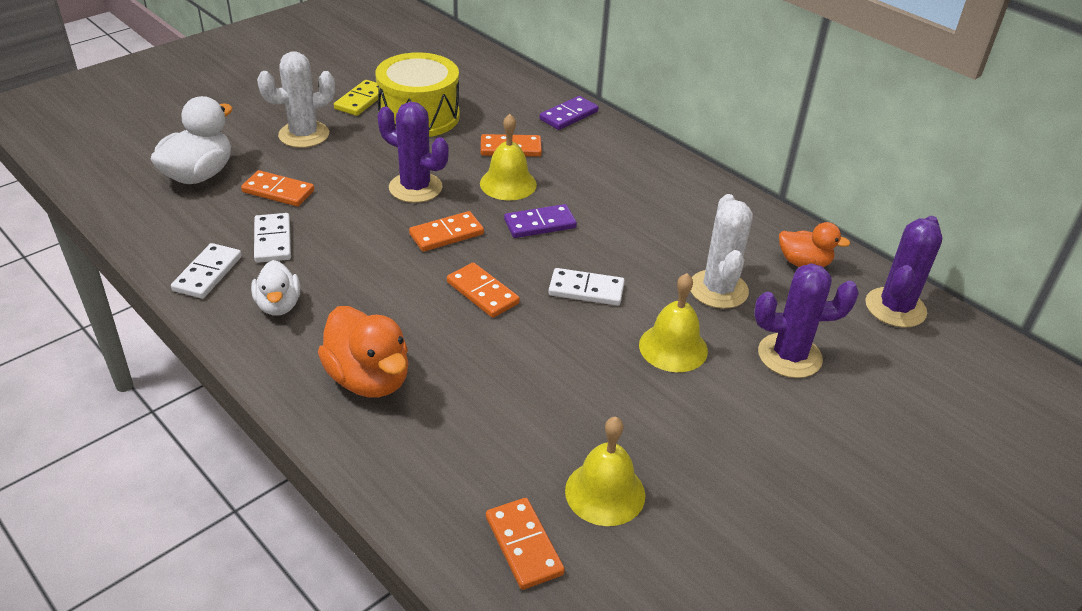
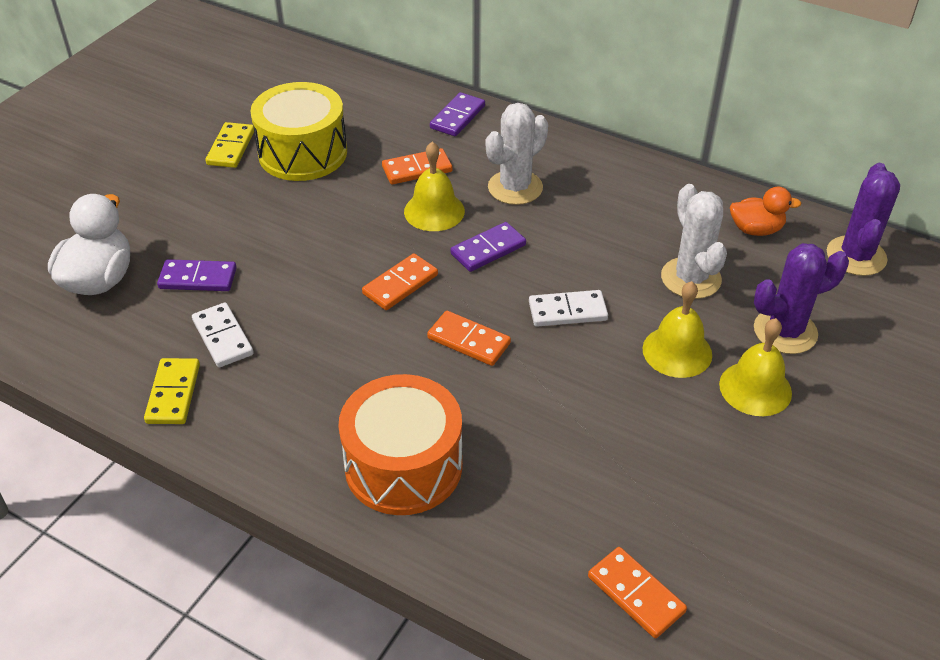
camera: 15 degrees left, 5 degrees up
(207, 273) = (173, 393): white domino -> yellow domino
(278, 191) = (198, 278): orange domino -> purple domino
(279, 305) = (269, 410): white duck -> none
(304, 135) = (190, 204): white cactus -> white cactus (515, 188)
(369, 379) = (403, 465): orange duck -> orange drum
(415, 188) = (341, 239): purple cactus -> none
(605, 492) = (684, 519): yellow bell -> yellow bell (755, 388)

